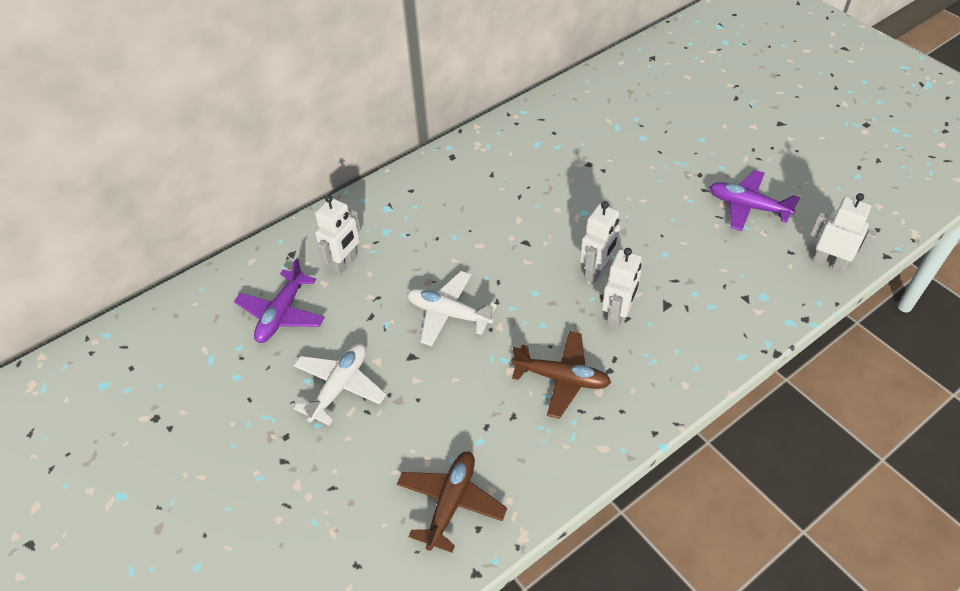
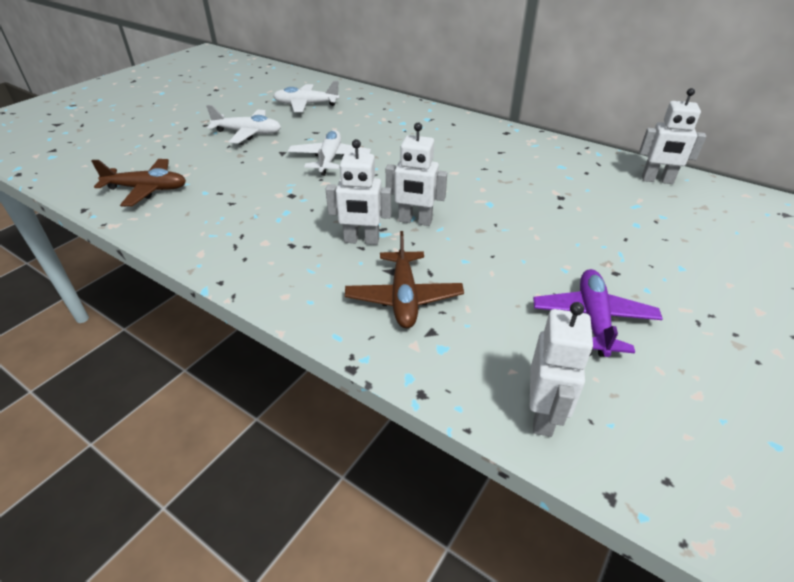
camera: 70 degrees right, 10 degrees down
(282, 314) = (306, 105): purple plane -> white plane
(344, 264) = (361, 115): white robot -> white robot (657, 180)
(562, 378) = (275, 220): brown plane -> brown plane (404, 297)

